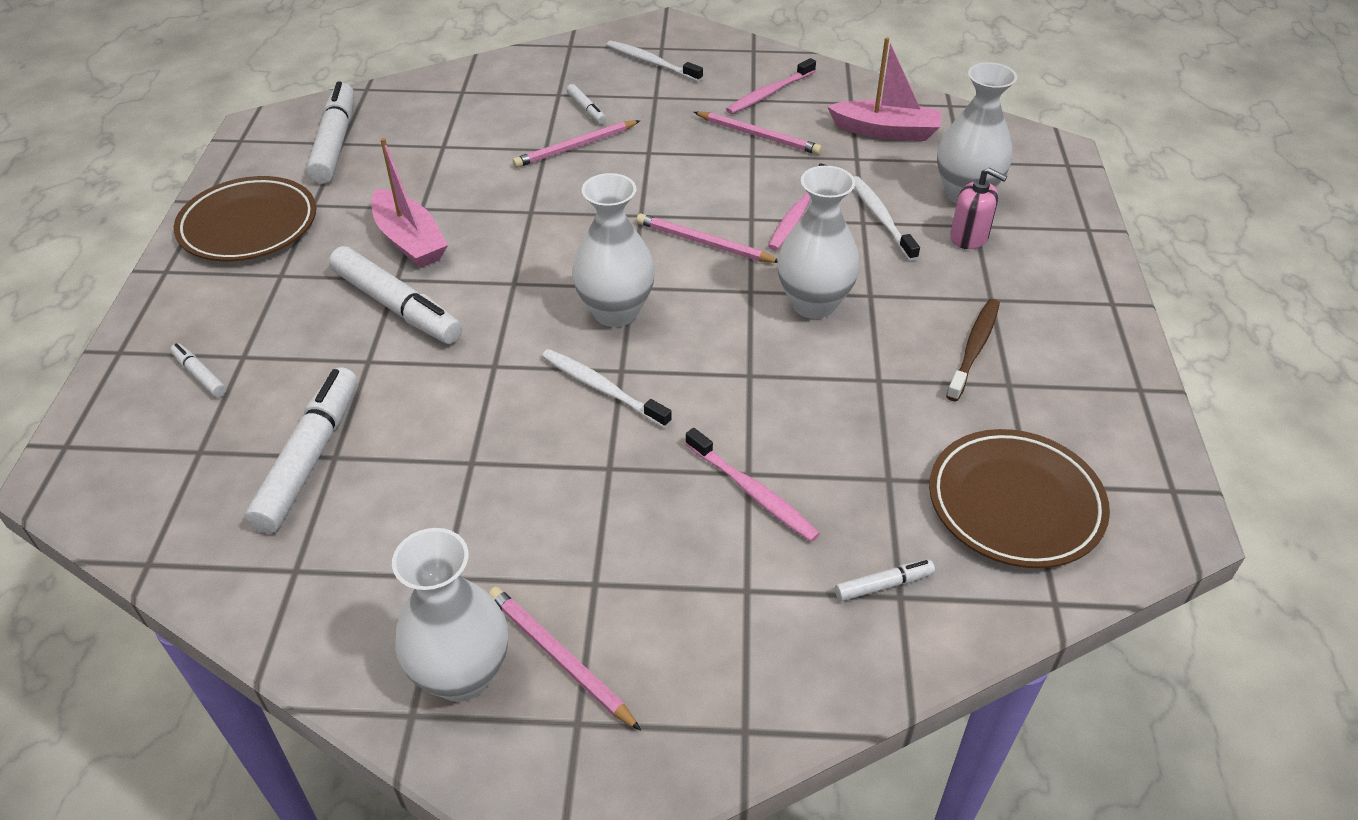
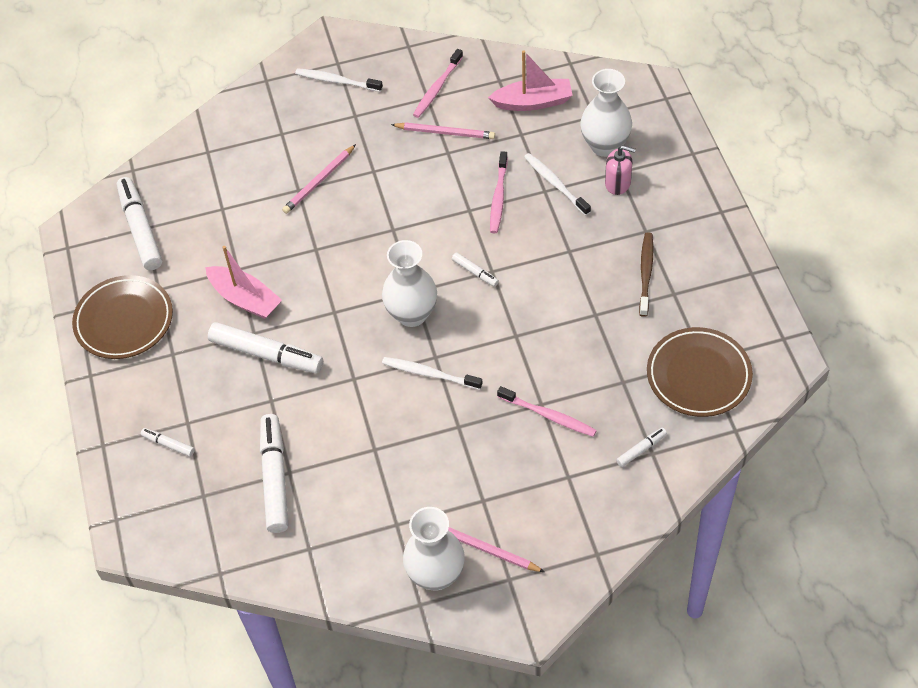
camera: 15 degrees left, 10 degrees up
(586, 109) = (310, 143): white marker -> white marker (475, 272)
(704, 243) = (446, 241): pink pencil -> none
(813, 304) = (536, 269): white vase -> none

